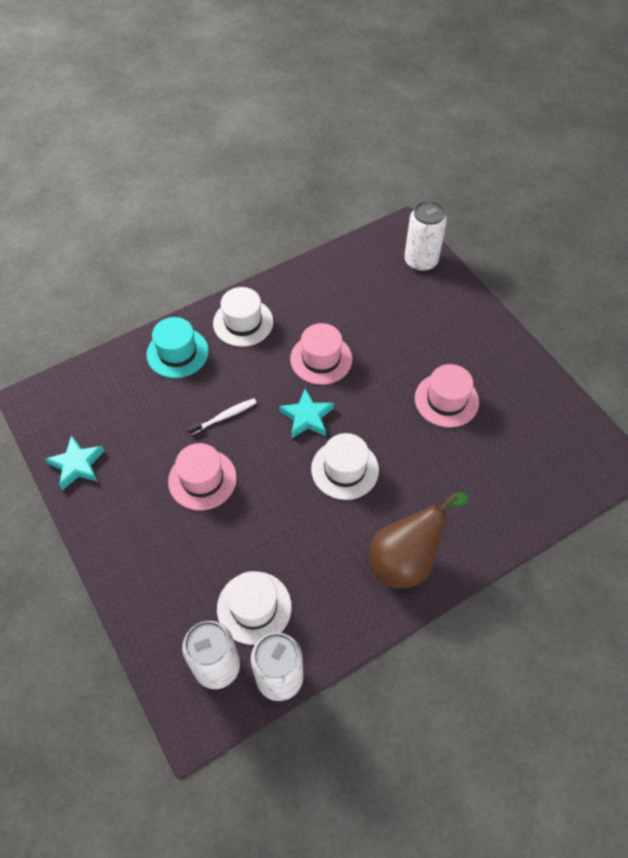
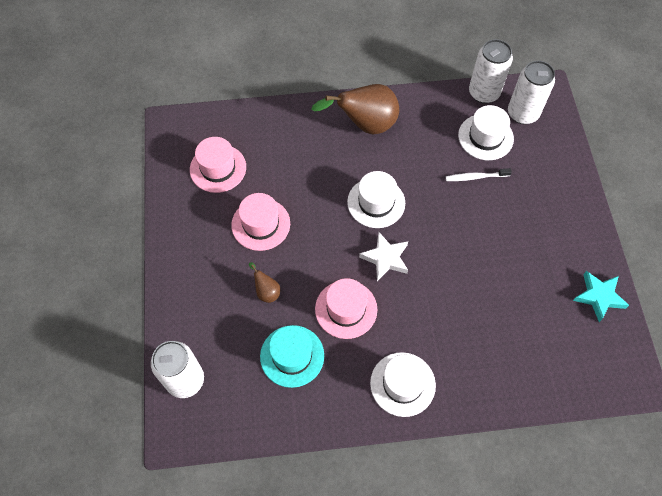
camera: 155 degrees left, 5 degrees up
(177, 353) = (480, 376): turquoise hat -> turquoise hat (292, 356)
(202, 479) = (494, 240): pink hat -> pink hat (218, 168)
(224, 416) = (457, 288): white toothbrush -> white toothbrush (475, 177)
(307, 417) = (385, 258): turquoise star -> white star
(400, 345) = (266, 291): none -> brown pear

